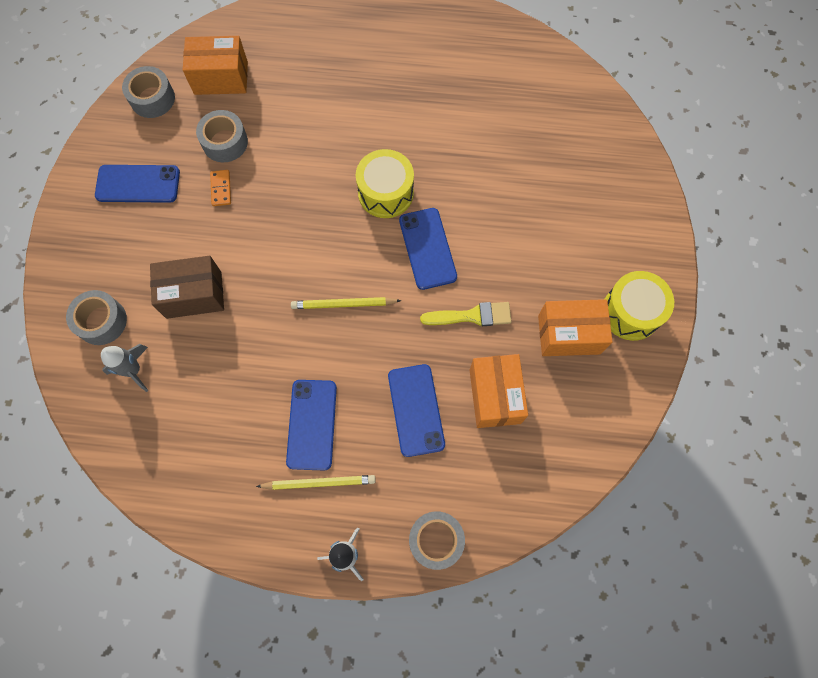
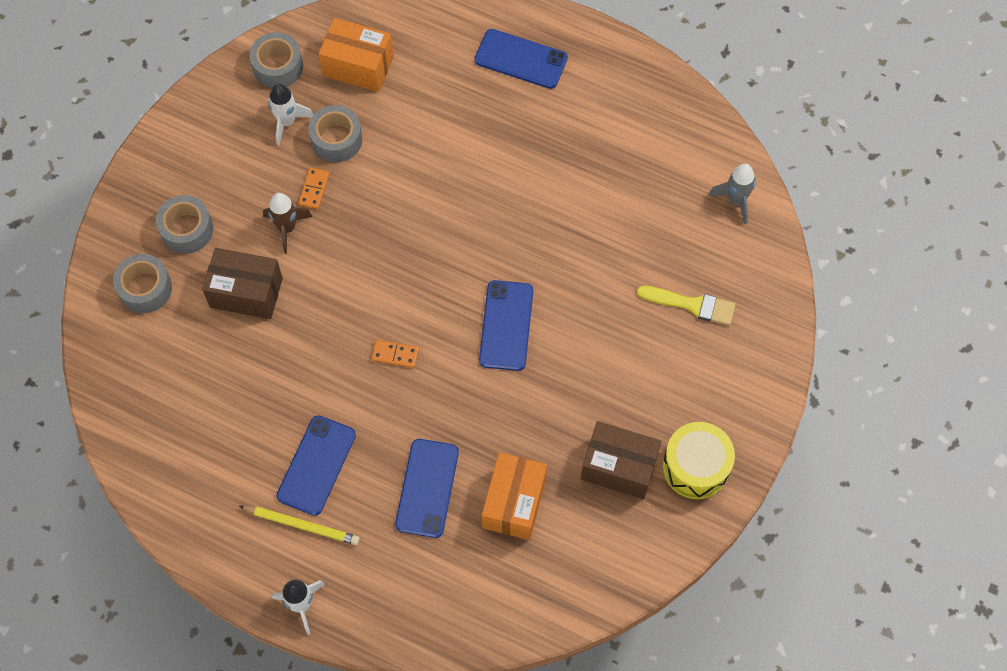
camera: 20 degrees right, 5 degrees down
(133, 370) = (159, 349): grey rocket -> grey rocket (735, 200)
(138, 184) = (230, 156): blue phone -> blue phone (521, 59)
(177, 141) = (287, 122): none -> white rocket
(209, 228) = (287, 228): none -> brown rocket
(343, 304) = (395, 354): yellow pencil -> orange domino
(385, 193) = (485, 251): yellow drum -> none
(436, 540) = (396, 623): grey tape -> grey tape (186, 230)
(471, 316) = (523, 412): yellow brush -> yellow brush (691, 305)
(569, 334) = (619, 467): orange box -> brown box

